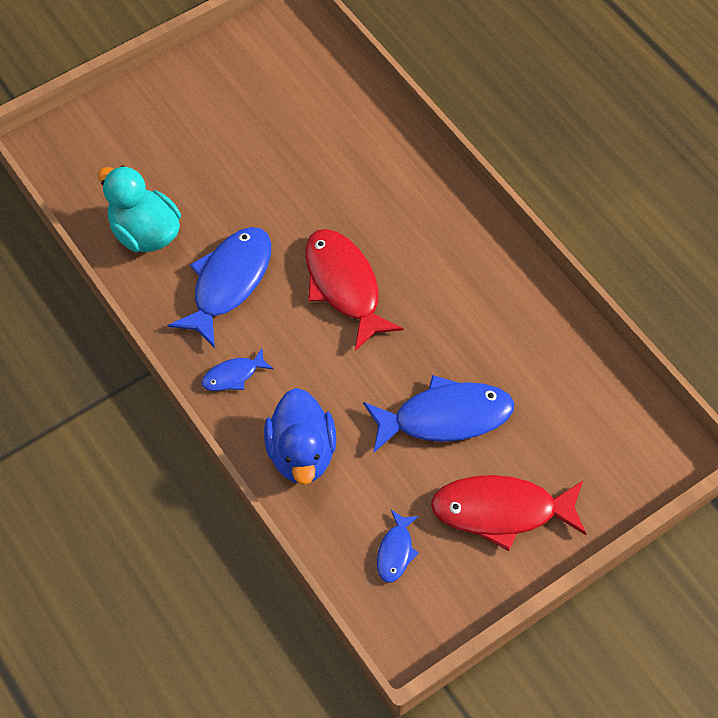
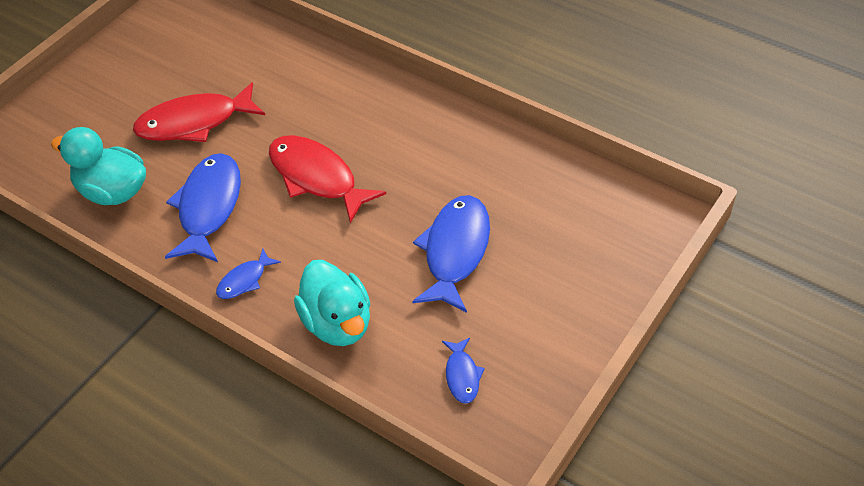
camera: 20 degrees left, 10 degrees down
(301, 453) = (337, 323): blue duck -> turquoise duck
(445, 417) = (455, 251): blue fish -> blue fish turned 45 degrees counterclockwise
(501, 511) = (541, 309): red fish -> red fish (194, 122)

